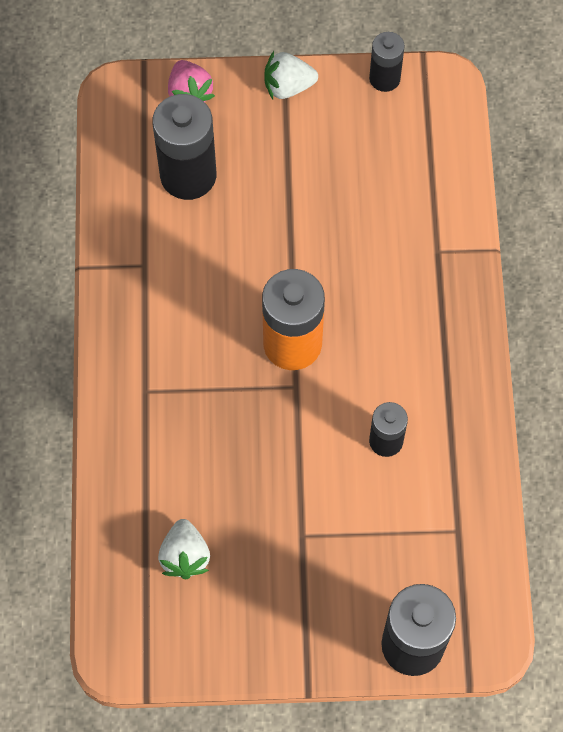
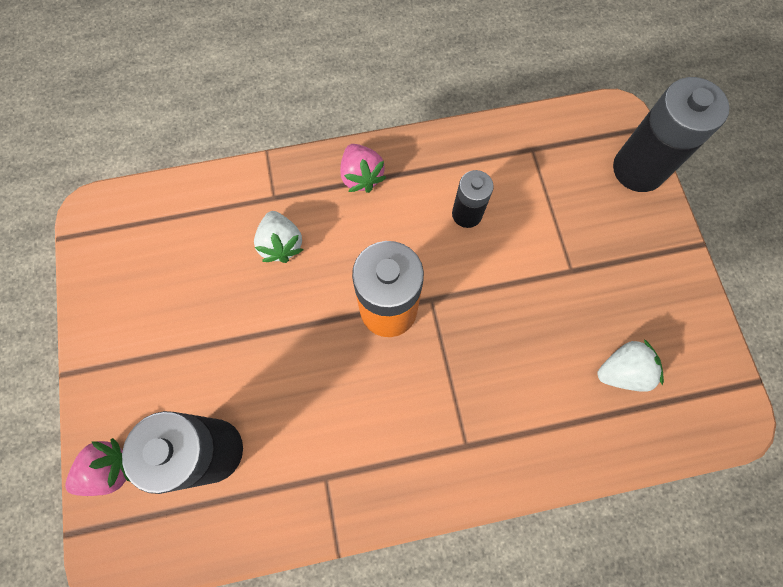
camera: 100 degrees left, 5 degrees up
(288, 86) = (98, 363): white strawberry -> white strawberry (281, 244)
(384, 78) = (87, 269): black battery -> none
(448, 340) = (361, 176): none -> pink strawberry

